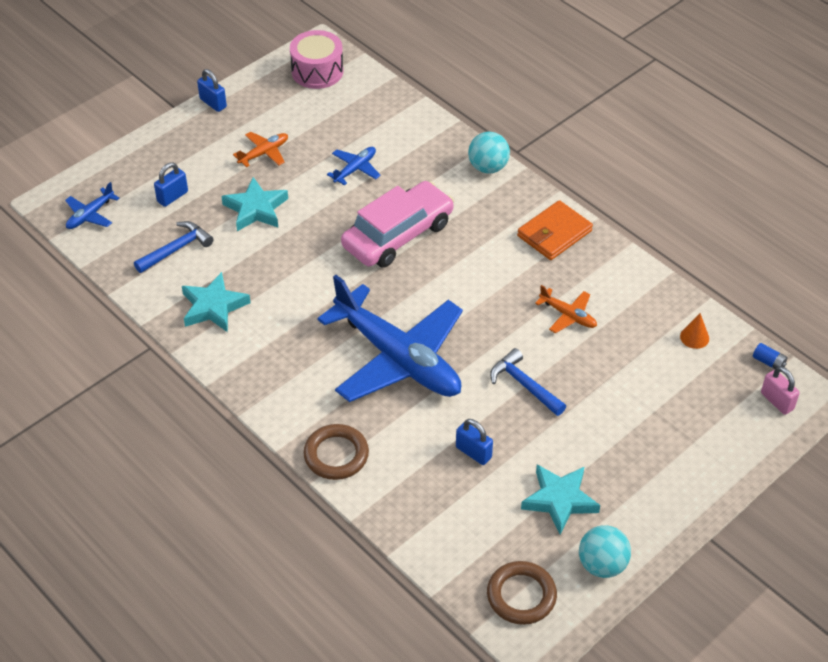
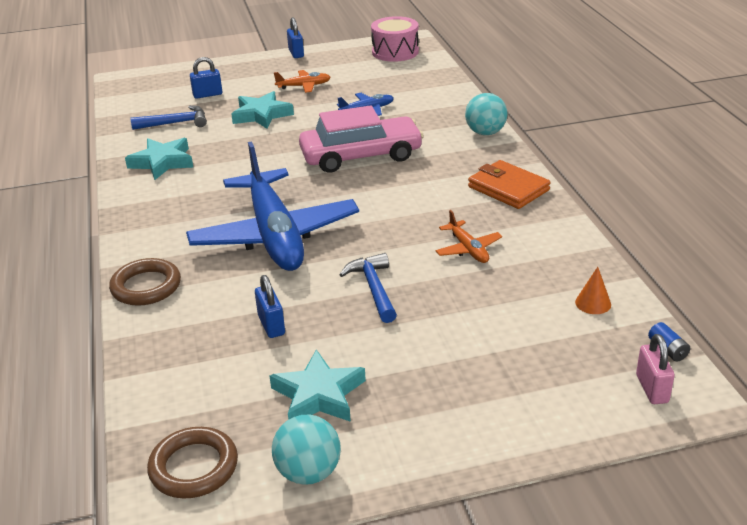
camera: 30 degrees right, 15 degrees down
(90, 215) = (138, 91): blue plane -> none
(554, 233) = (508, 188): orange wallet -> orange wallet turned 60 degrees clockwise

